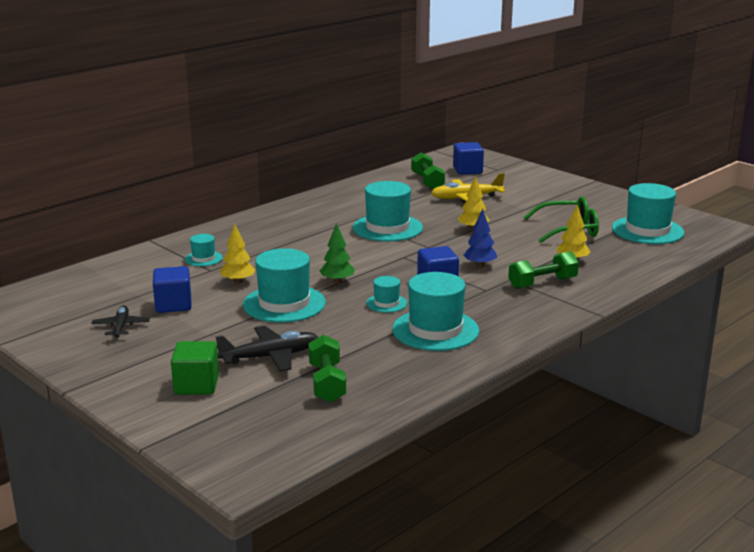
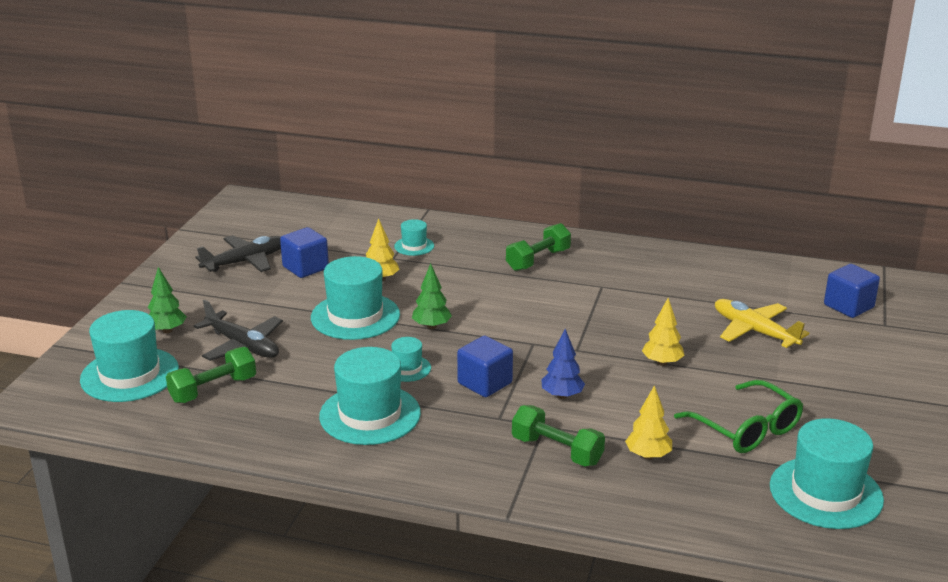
camera: 60 degrees right, 5 degrees up
(121, 327) = (245, 262): black plane -> black plane, size x1.57
(196, 385) = (167, 330): green cube -> green tree
(387, 228) = (600, 311): turquoise hat -> turquoise hat (130, 375)
(427, 182) = (771, 293): green dumbbell -> green dumbbell (538, 260)

